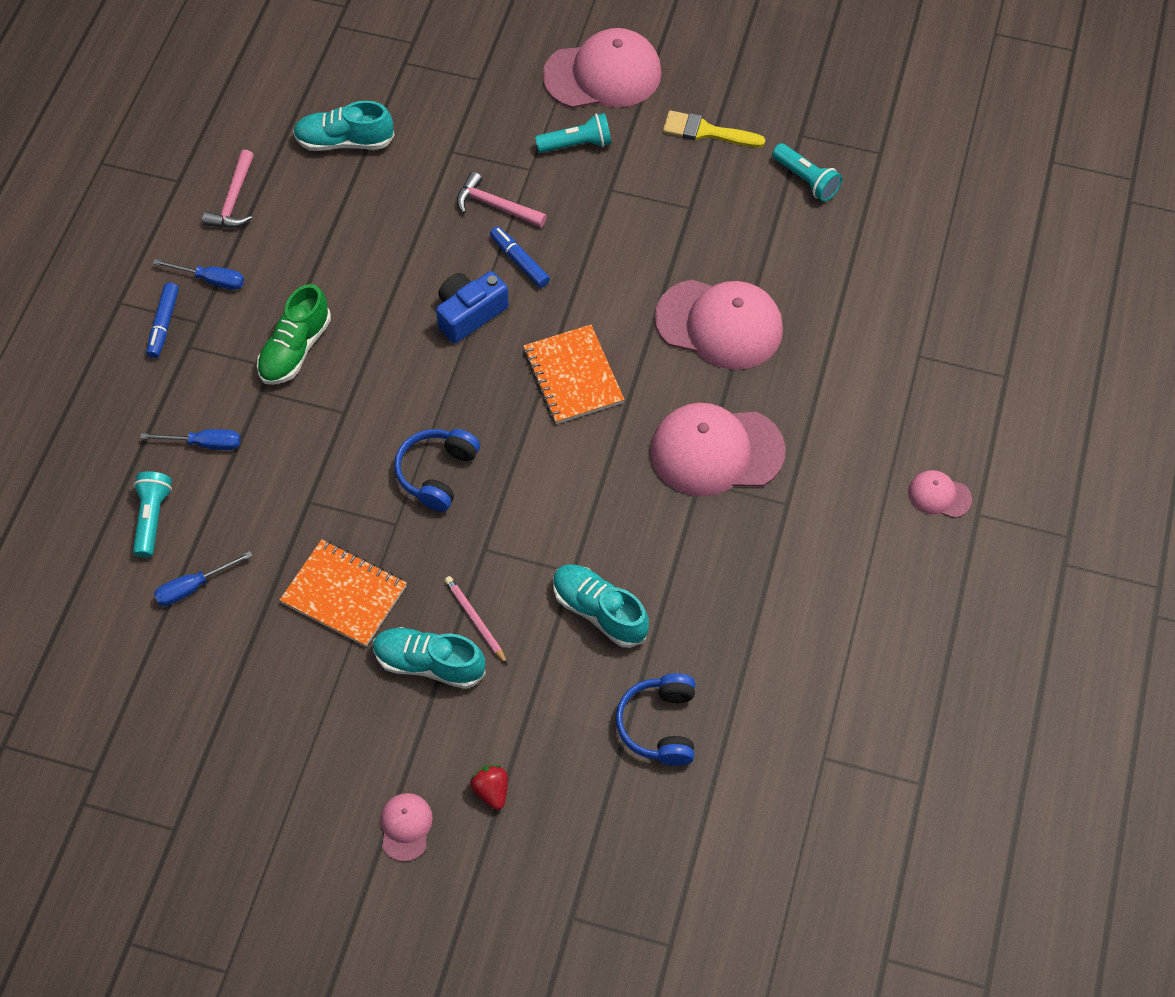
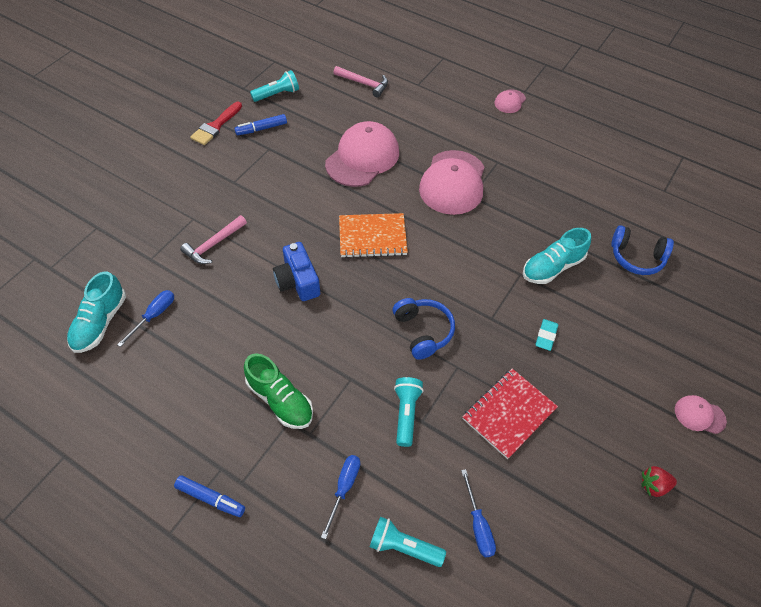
camera: 75 degrees left, 5 degrees down
(211, 280) = (183, 450): blue screwdriver -> blue screwdriver (154, 315)
(233, 200) = (110, 415): pink hammer -> pink hammer (364, 84)
(344, 595) = (509, 414): orange notebook -> red notebook
(429, 664) = (575, 371): turquoise shoe -> none
(437, 473) = (423, 331): blue headphones -> blue headphones turned 150 degrees counterclockwise
(475, 620) = (546, 336): pink pencil -> turquoise eraser
(491, 791) = (675, 357): red strawberry -> red strawberry (653, 485)
(519, 261) = (267, 242): blue marker -> blue marker (261, 129)
(577, 144) = (187, 189): turquoise flashlight -> turquoise flashlight (406, 414)
(603, 74) = (138, 162): pink cap -> none
(706, 131) = (215, 126): yellow brush -> red brush

